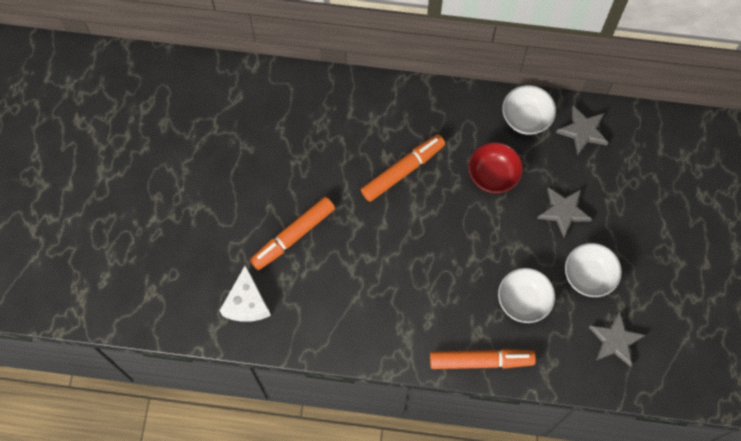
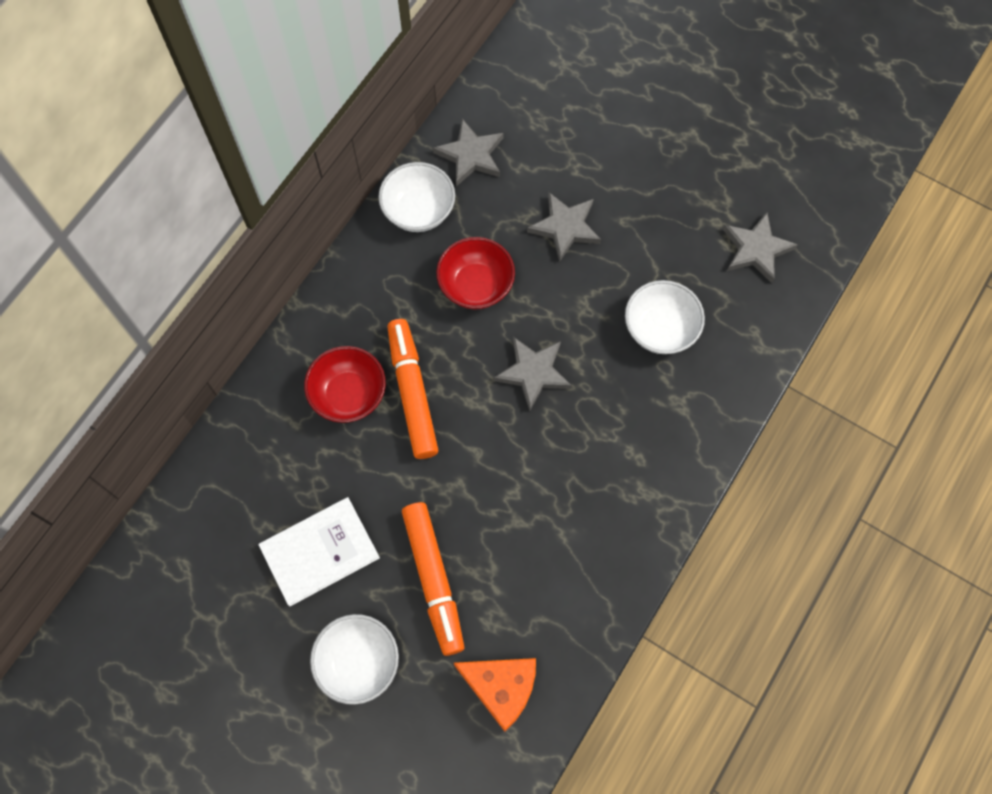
camera: 65 degrees left, 0 degrees up
(247, 303) = (501, 688): white cheese -> orange cheese
(280, 165) = (319, 552): none -> white book
(383, 135) = (349, 394): none -> red bowl
(452, 235) = (533, 373): none -> grey star
(481, 361) = (716, 416): orange marker -> none
(588, 276) = (662, 239): white bowl -> white bowl (358, 662)

